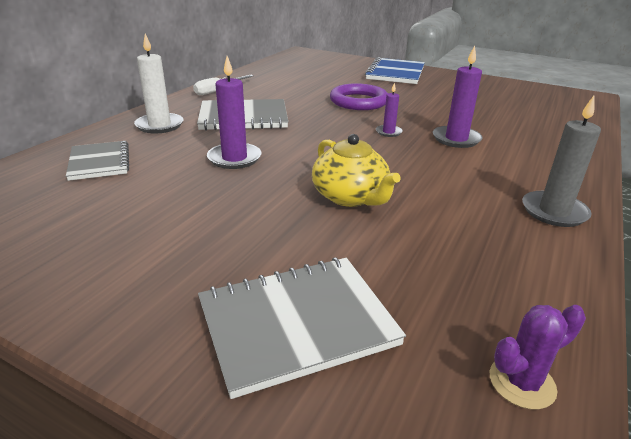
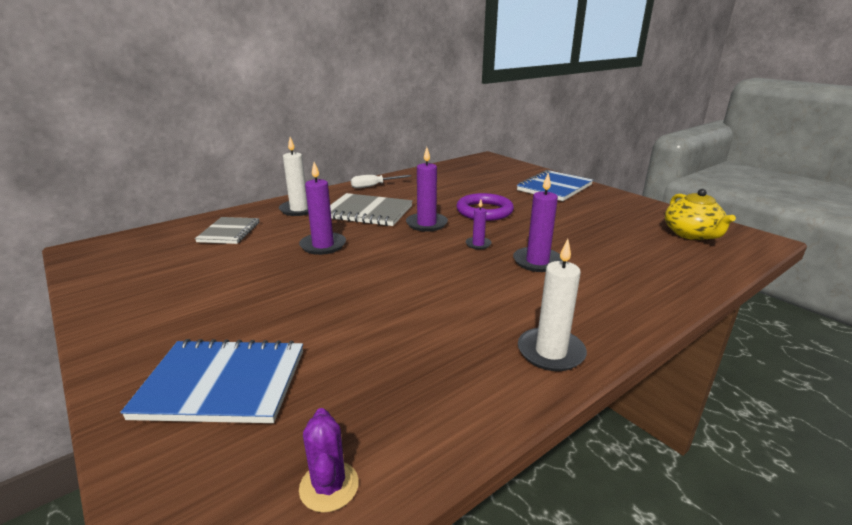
camera: 25 degrees right, 5 degrees down
(296, 323) = (222, 383): grey notebook -> blue notebook
(318, 121) = (426, 224): none -> purple candle
(350, 196) = (376, 295): yellow teapot -> yellow teapot (691, 234)
(522, 382) = (329, 486): purple cactus -> purple cactus turned 75 degrees clockwise
(554, 212) = (550, 352): grey candle -> white candle

